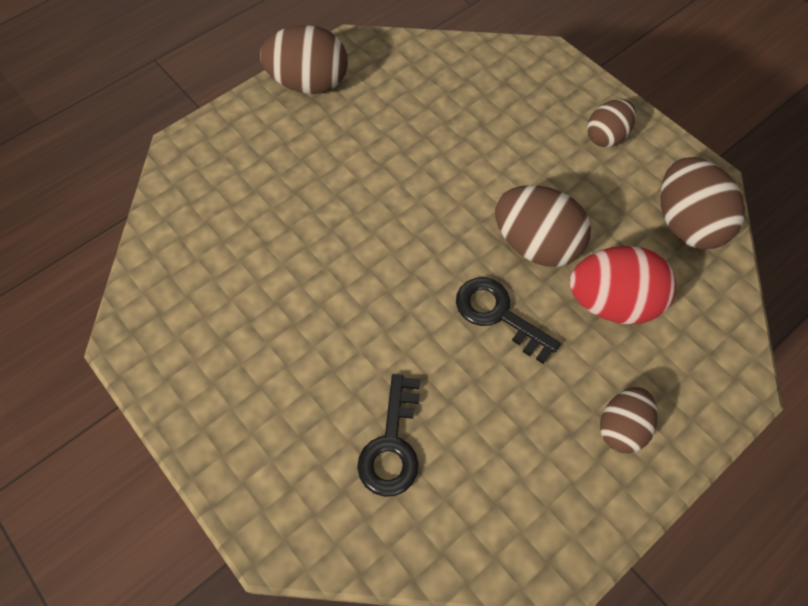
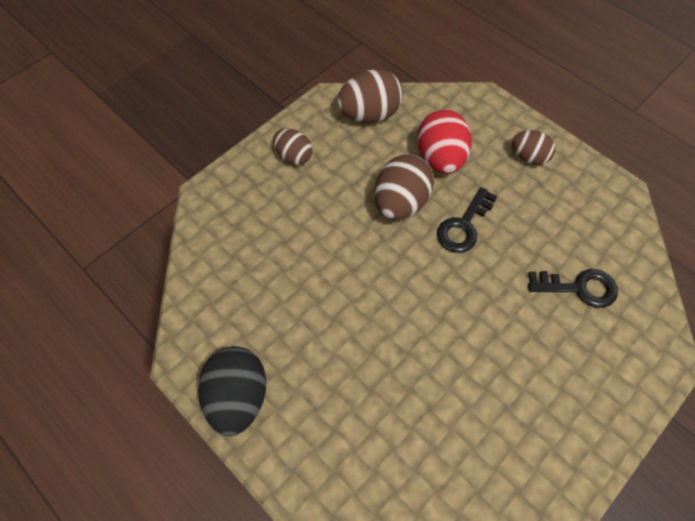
camera: 95 degrees left, 0 degrees up
(309, 84) = (238, 397): brown egg -> black egg

